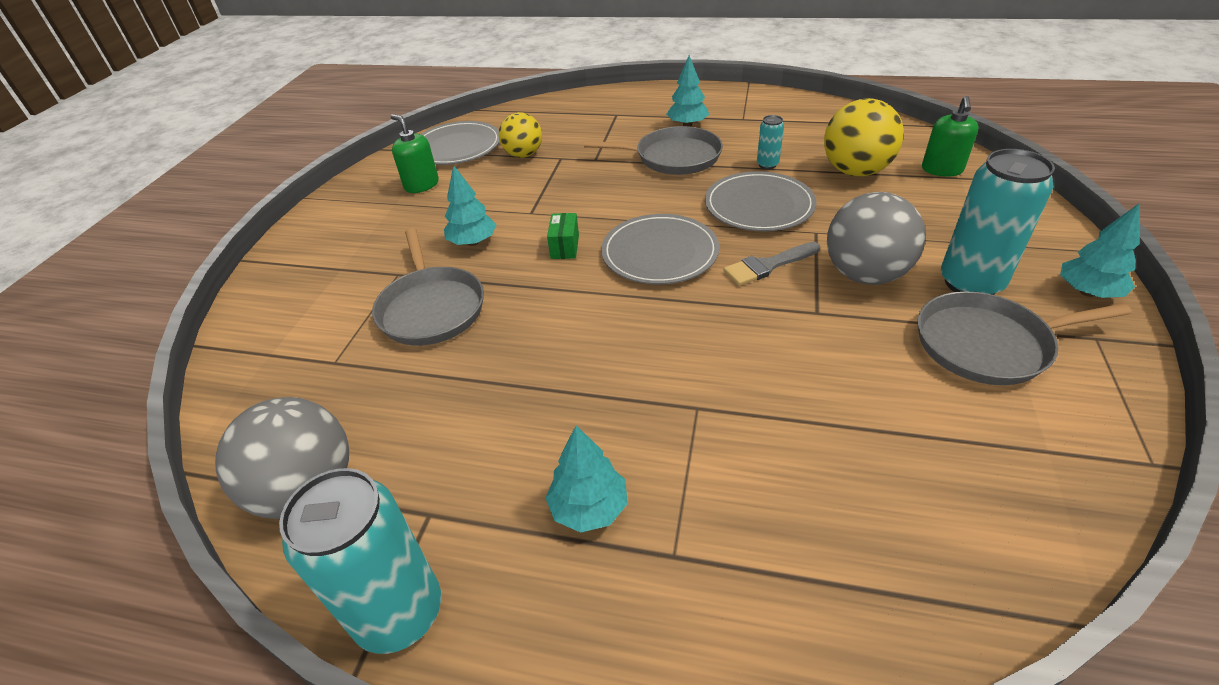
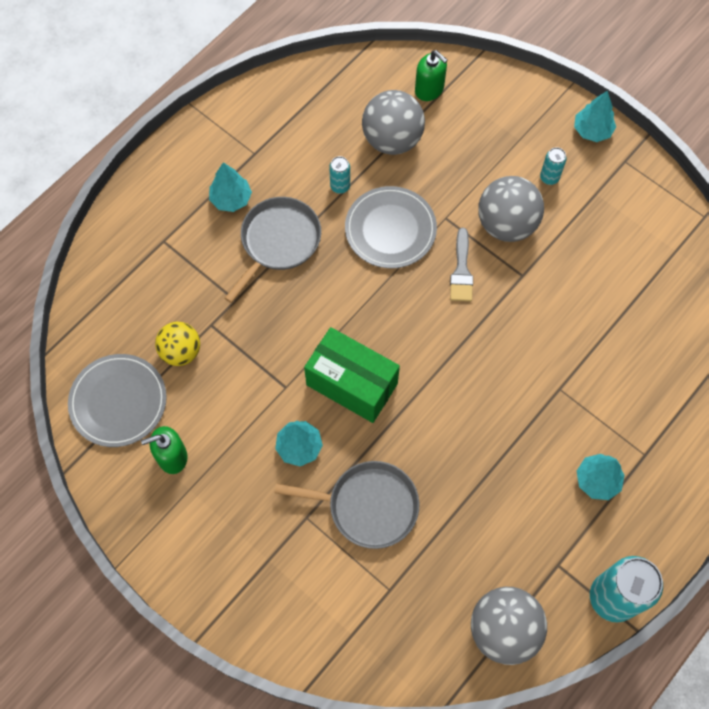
camera: 65 degrees left, 25 degrees up
(565, 247) = (352, 384): green box -> green box, size x2.28
(659, 253) = (403, 326): grey plate -> none
(855, 171) = (392, 140): yellow ball -> grey ball
(970, 283) = (549, 177): turquoise can -> turquoise can, size x0.47
(987, 344) = (599, 213): grey pan -> none

